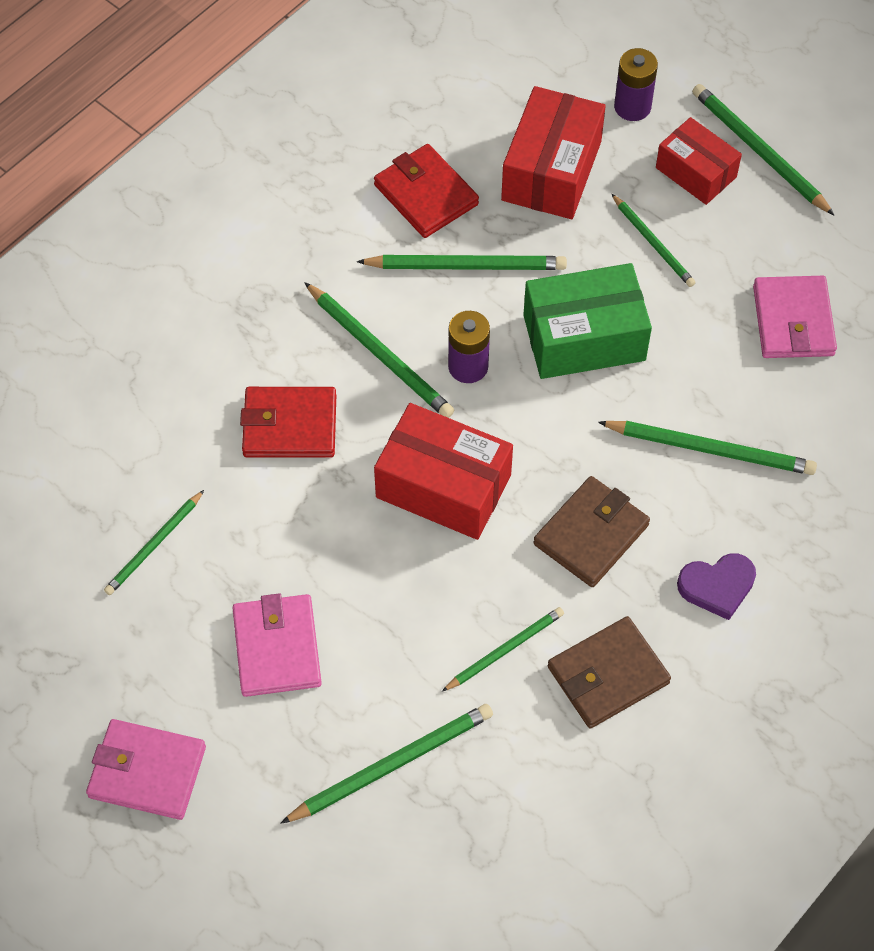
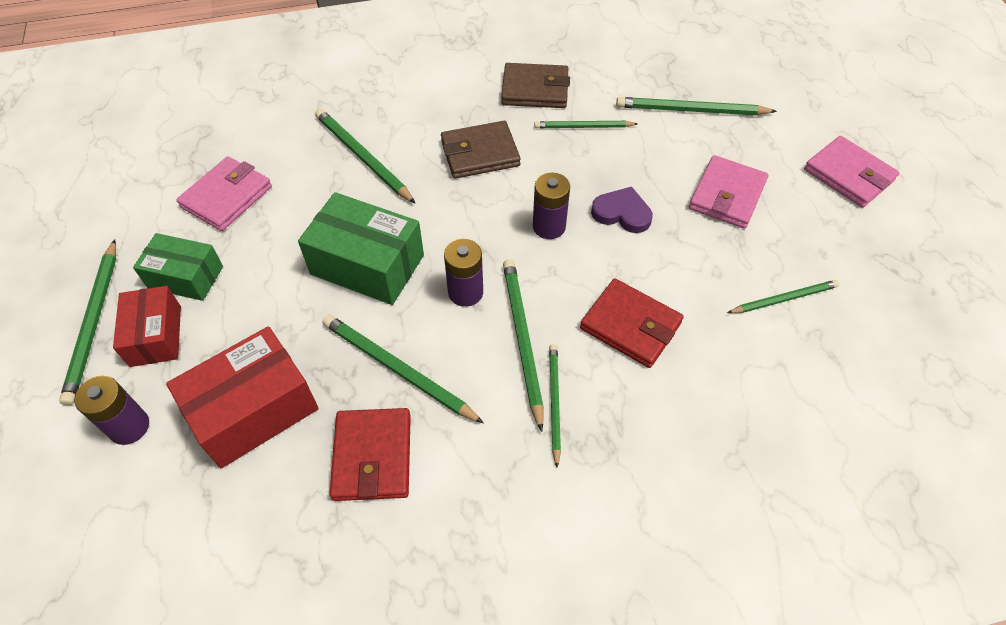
camera: 145 degrees left, 5 degrees down
(443, 486) = (549, 226): red box -> purple battery
(653, 243) = (249, 301): green pencil -> green pencil (554, 402)
(717, 586) = (435, 96): purple heart -> purple heart (622, 213)
(733, 229) = (185, 277): none -> green box

